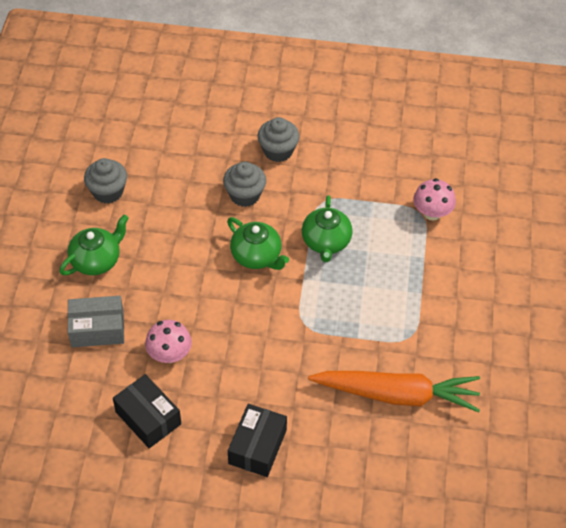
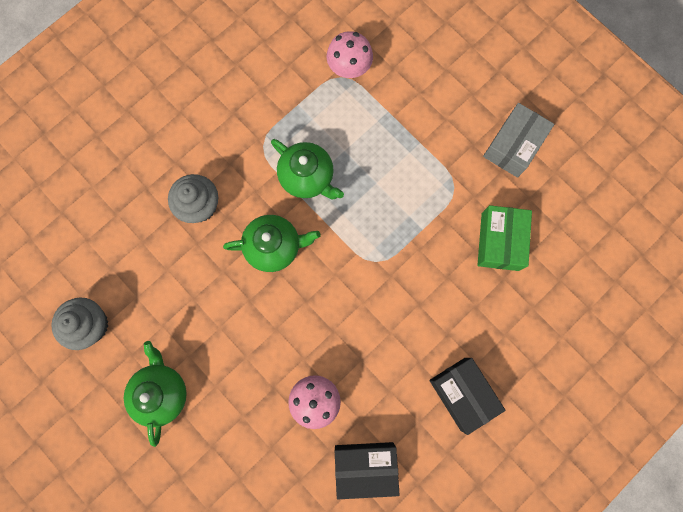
camera: 50 degrees left, 25 degrees up
(97, 329) = (238, 445): grey box -> grey box (513, 146)
(278, 151) = (175, 139): grey cupcake -> none
(397, 395) = (500, 241): orange carrot -> green box

